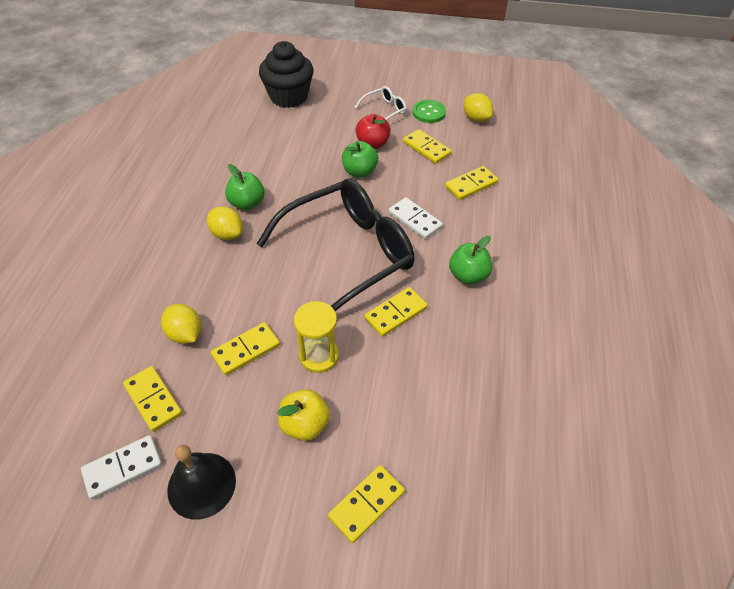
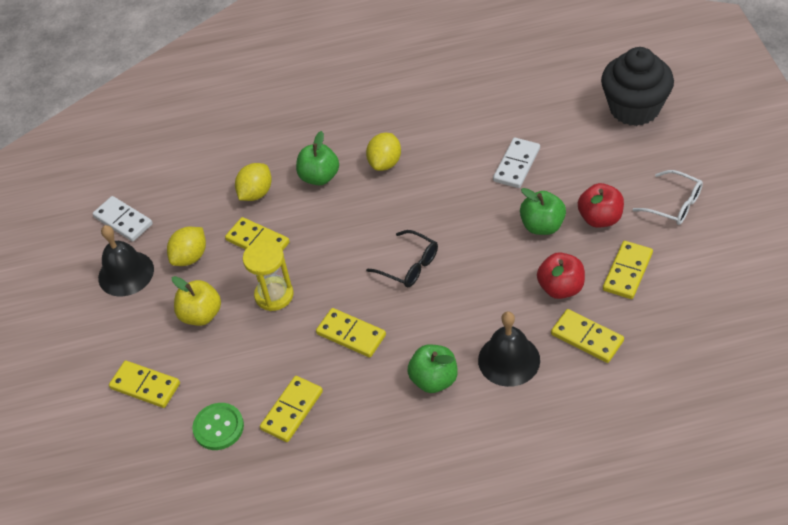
camera: 75 degrees right, 0 degrees up
(153, 400) = (185, 207): yellow domino -> yellow domino (292, 410)
(247, 203) = (435, 157): green apple -> green apple (319, 177)
(347, 254) = (408, 265): black glasses -> black glasses, size x0.41
(415, 220) = (492, 304): white domino -> white domino (516, 165)
(421, 182) = (561, 288): none -> red apple
(429, 112) = (703, 249): green button -> green button (218, 427)
(470, 229) = (509, 360): none -> black bell
(476, 118) = (728, 302): yellow lemon -> yellow lemon (190, 257)

